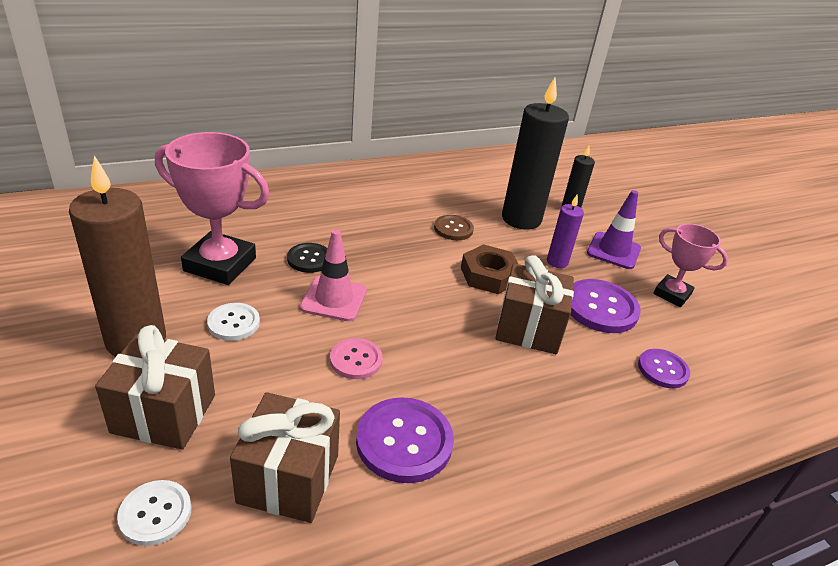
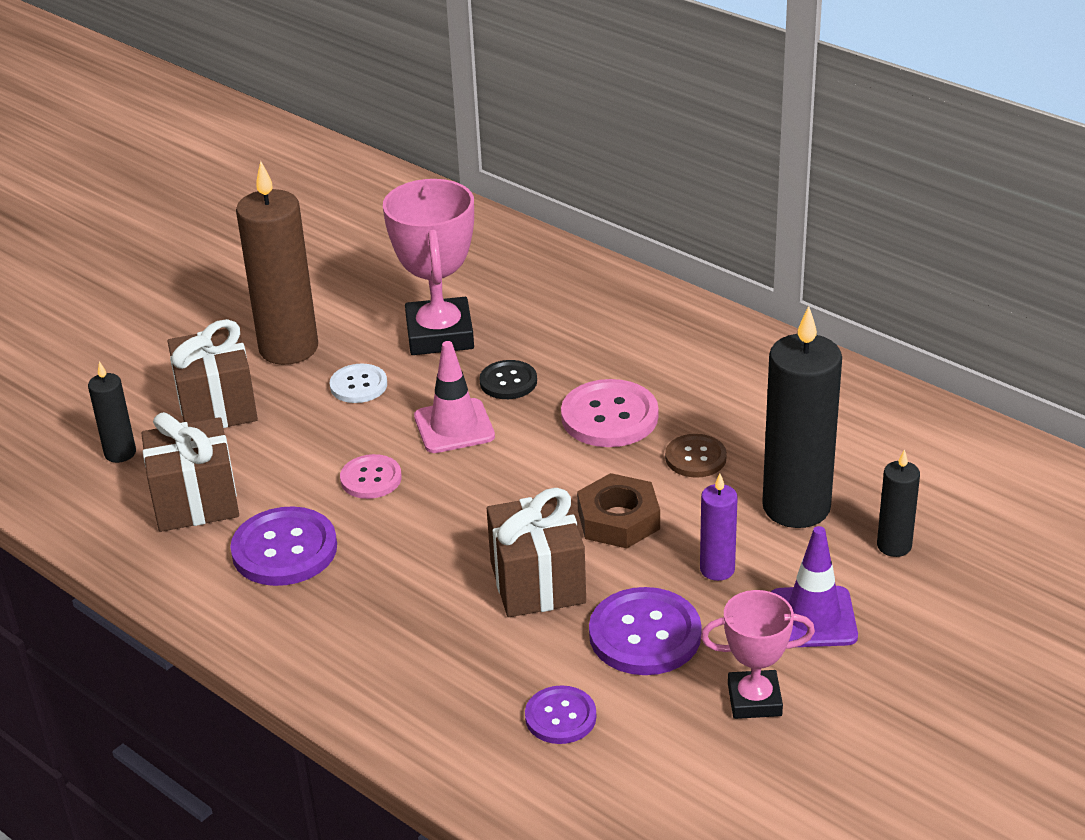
camera: 70 degrees right, 0 degrees up
(155, 513) = (120, 453): white button -> black candle
(387, 239) = (609, 416): none -> pink button
(672, 294) = (754, 700): pink trophy -> pink trophy turned 75 degrees clockwise

